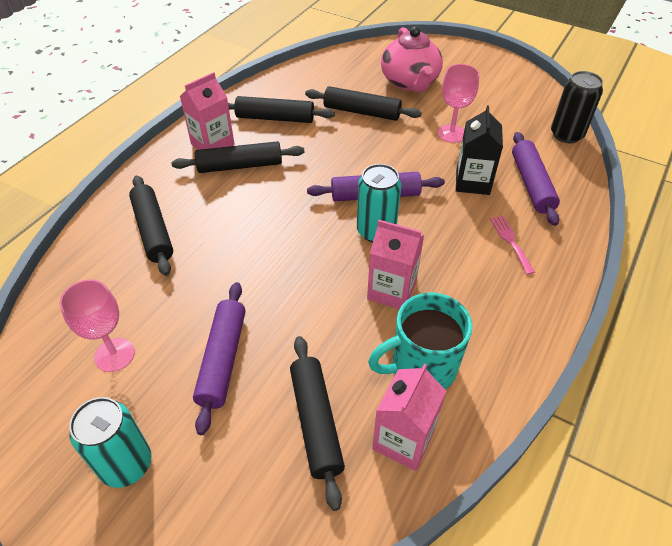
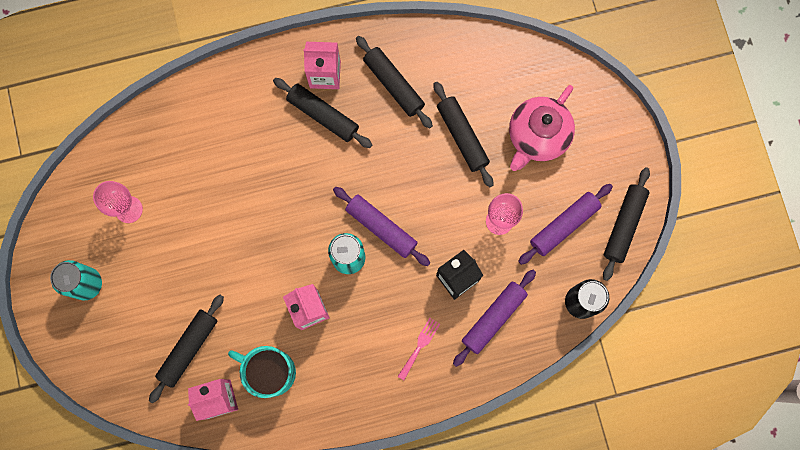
camera: 45 degrees right, 30 degrees up
(153, 230) = (220, 128): black rolling pin -> black rolling pin (624, 225)
(223, 359) = (178, 266): purple rolling pin -> purple rolling pin (564, 225)

